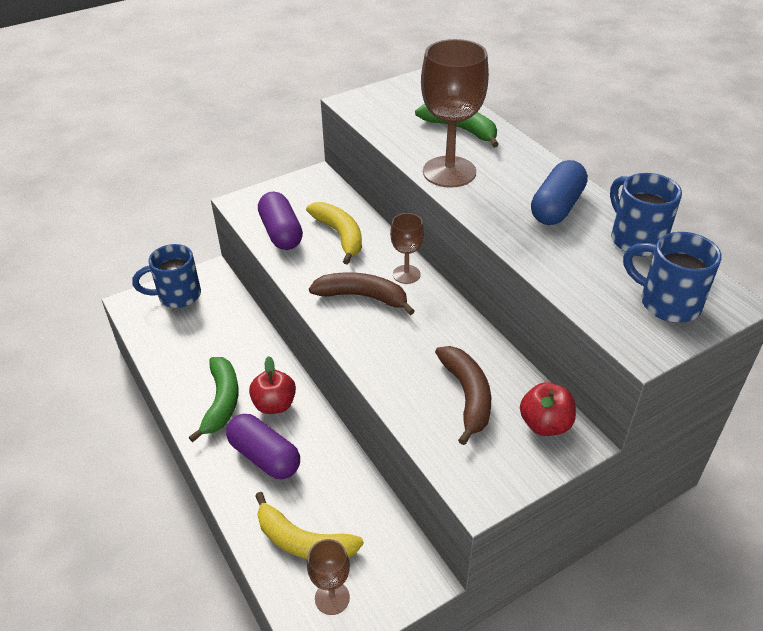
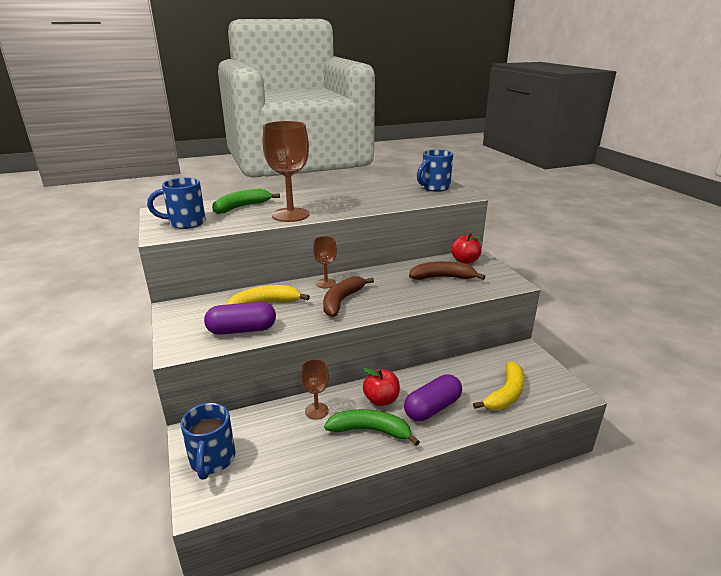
camera: 80 degrees left, 15 degrees down
(332, 598) = (545, 385): brown goblet -> brown goblet (316, 411)
(556, 207) = (346, 196): blue capsule -> none
(635, 239) = (383, 186): blue mug -> blue mug (185, 223)

